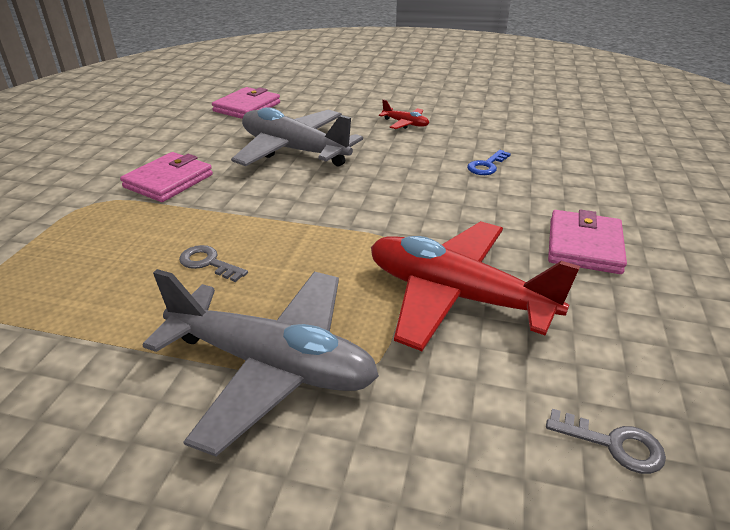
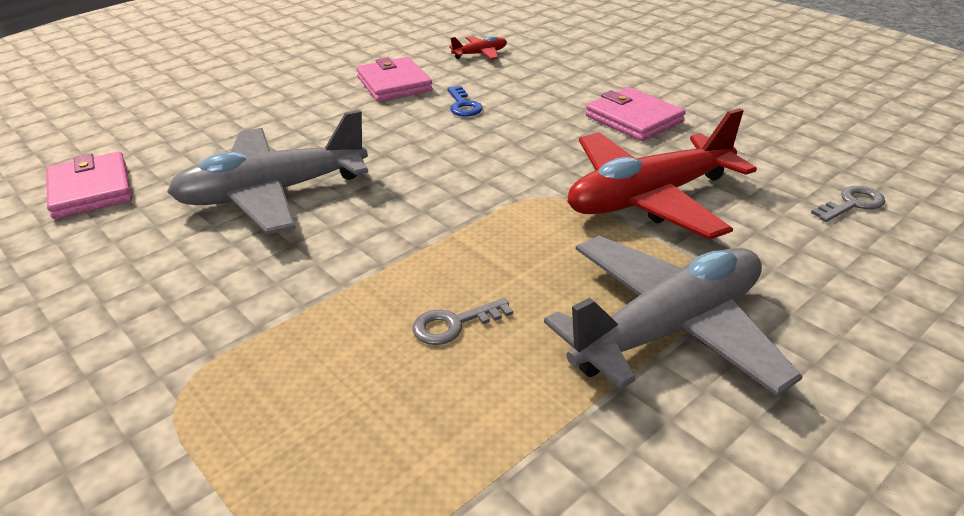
camera: 55 degrees left, 0 degrees up
(168, 181) = (211, 309): pink wallet -> pink wallet (394, 84)
(405, 124) = (317, 110): red plane -> red plane (480, 54)

